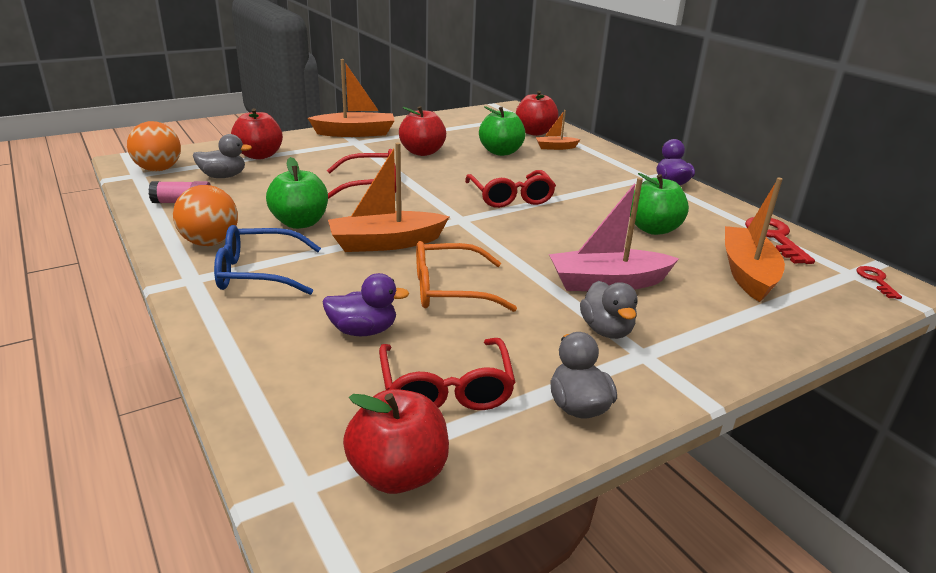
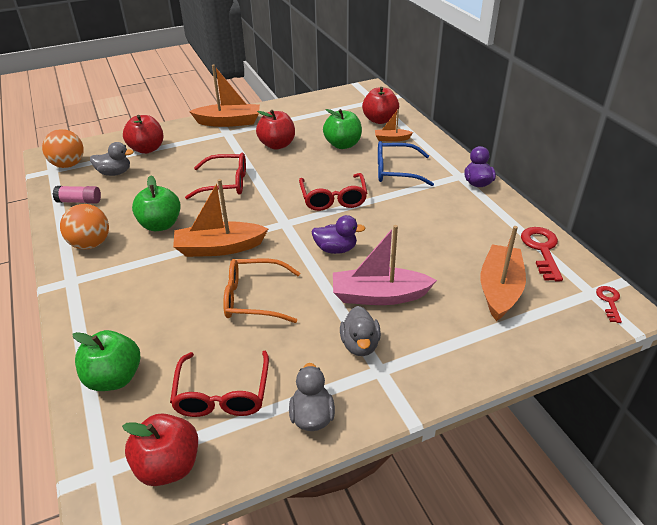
camera: 10 degrees right, 10 degrees up
(259, 273) = (119, 276): blue glasses -> blue glasses (396, 171)
(363, 331) = (179, 336): purple duck -> purple duck (336, 249)
(653, 229) = (439, 237): green apple -> green apple (114, 378)

